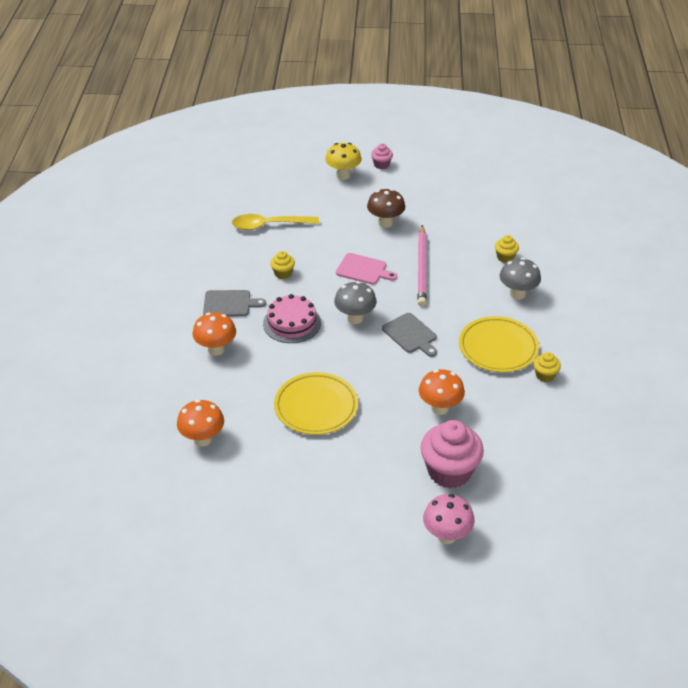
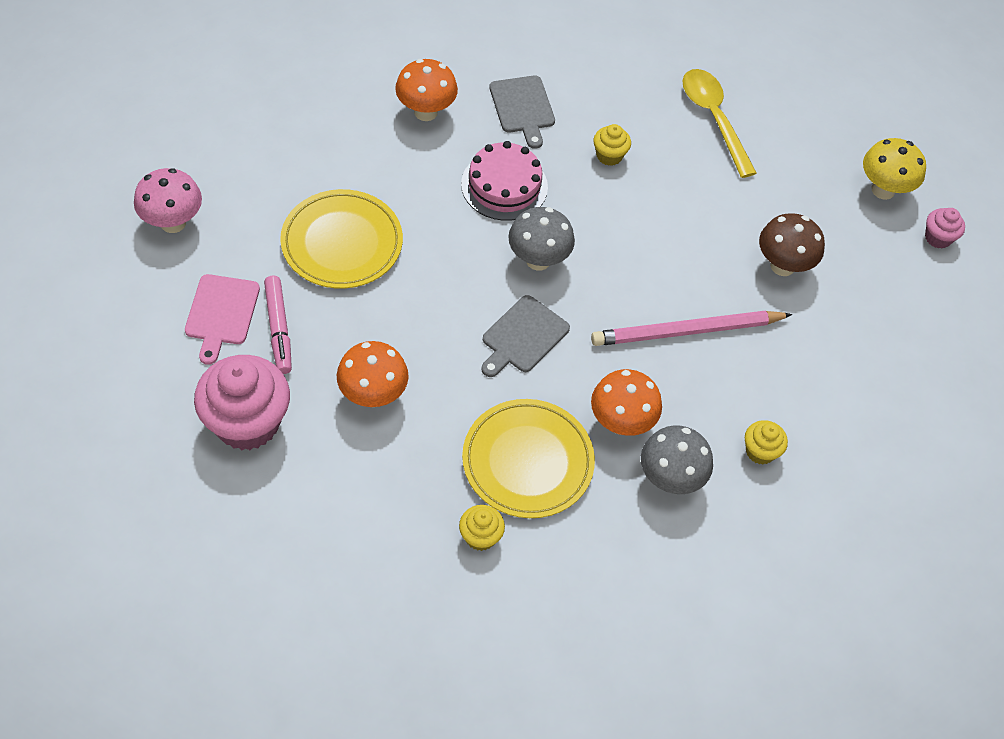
camera: 70 degrees right, 15 degrees up
(202, 439) = (256, 132): orange mushroom -> orange mushroom (621, 422)
(363, 269) = (654, 254): pink cutting board -> pink cutting board (221, 313)
(378, 447) = (278, 329): none -> pink marker
(446, 536) = (127, 433): pink mushroom -> pink mushroom (173, 222)

